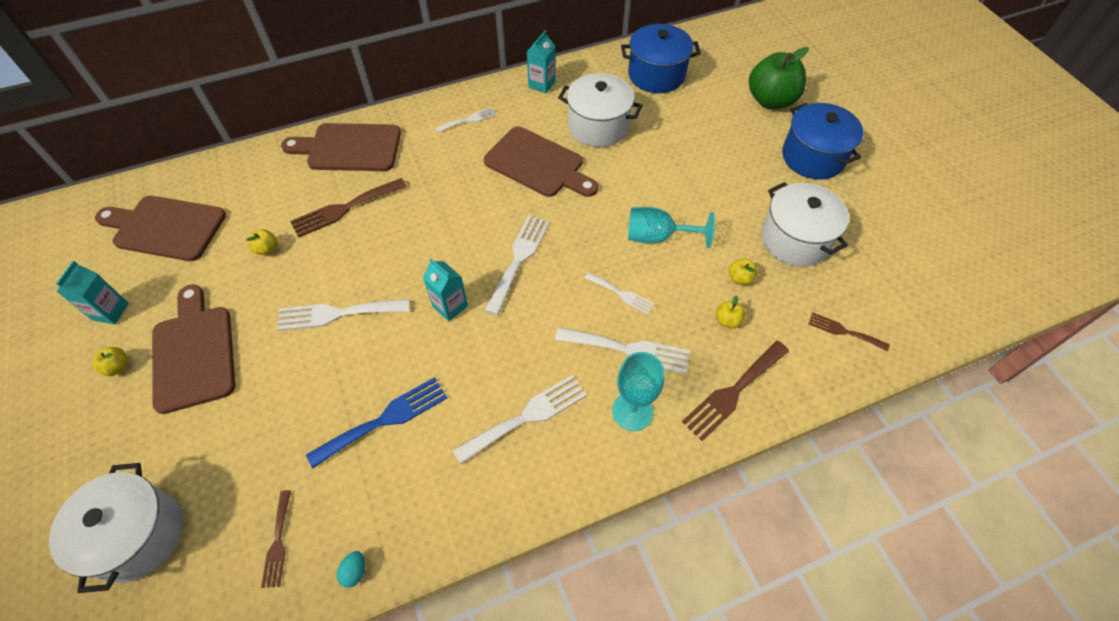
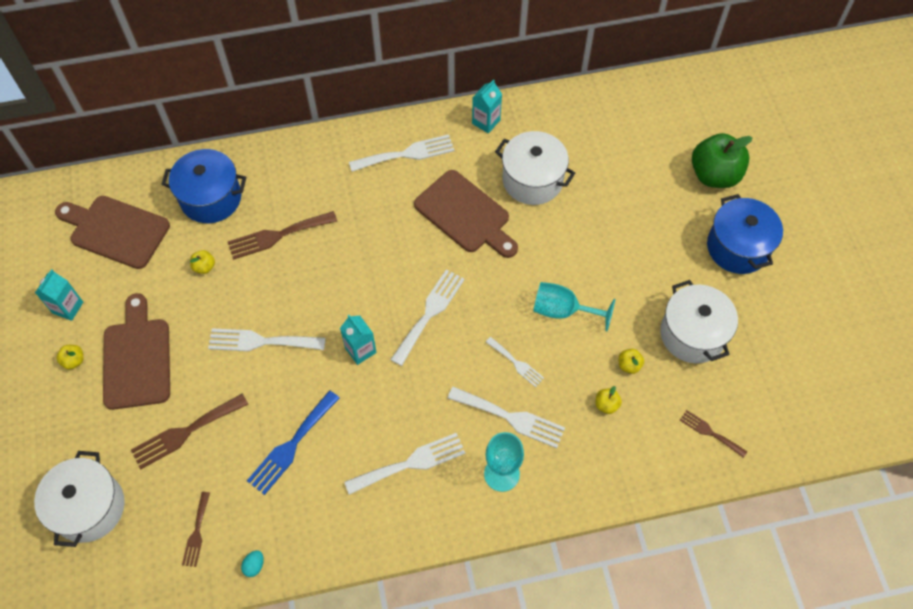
camera: 10 degrees right, 5 degrees up
(349, 148) = (288, 169): brown cutting board -> none
(385, 420) = (291, 445): blue fork -> blue fork turned 150 degrees clockwise
(468, 120) = (406, 154): white fork -> white fork, size x1.70
(656, 75) = (605, 127): blue pot -> blue pot (211, 198)
(733, 392) = (593, 472): brown fork -> brown fork (185, 432)

